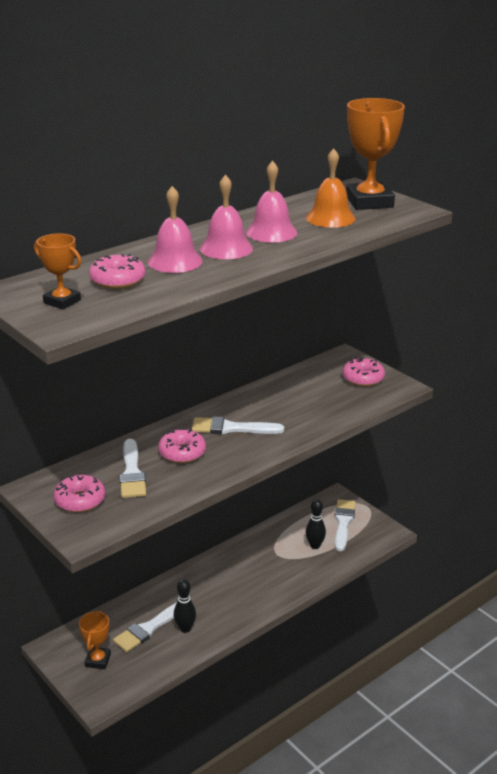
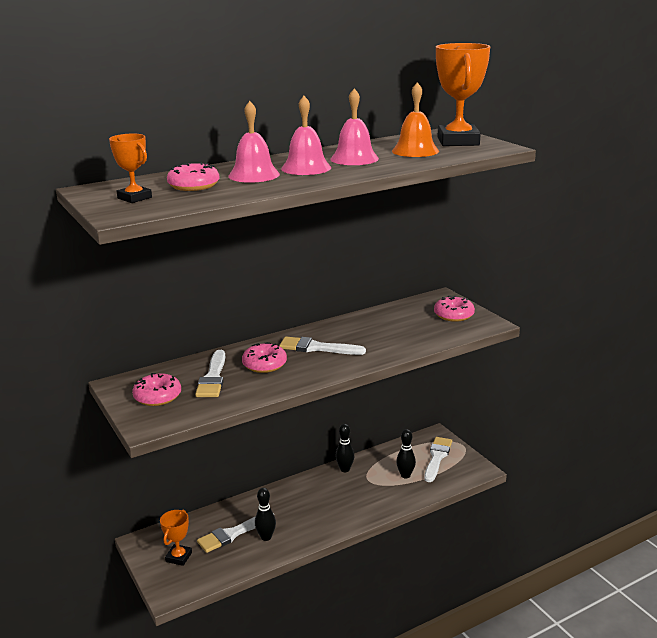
camera: 10 degrees right, 5 degrees down
(250, 544) = (345, 469): none -> black bowling pin

